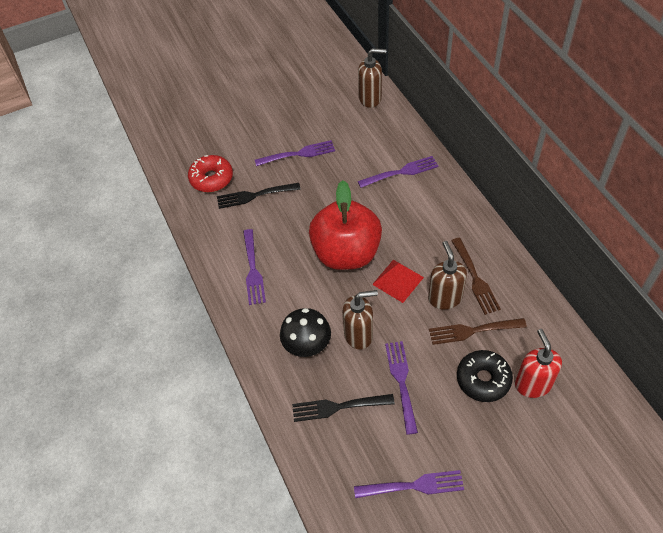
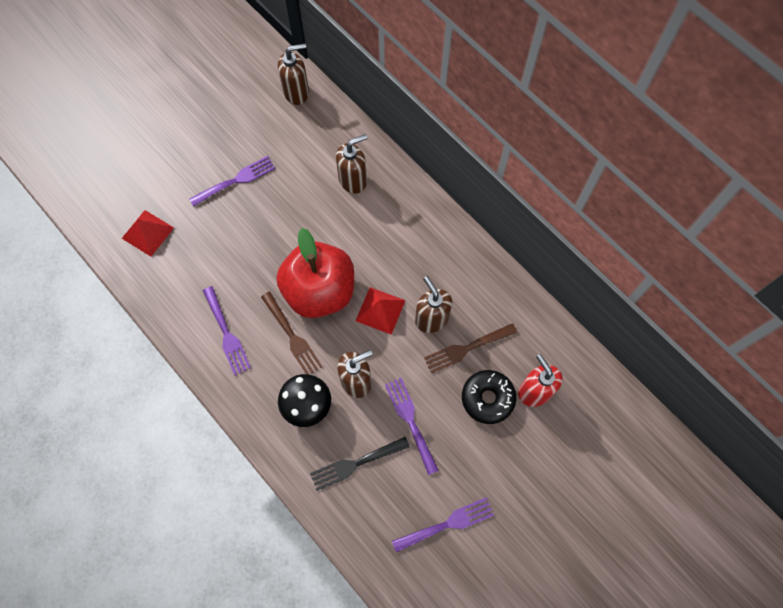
camera: 20 degrees left, 15 degrees up
(211, 178) = (147, 232): red donut -> red pyramid
(254, 195) = (202, 243): black fork -> none
(401, 172) = (353, 180): purple fork -> brown soap dispenser
(475, 278) = (456, 289): brown fork -> brown fork (292, 336)

